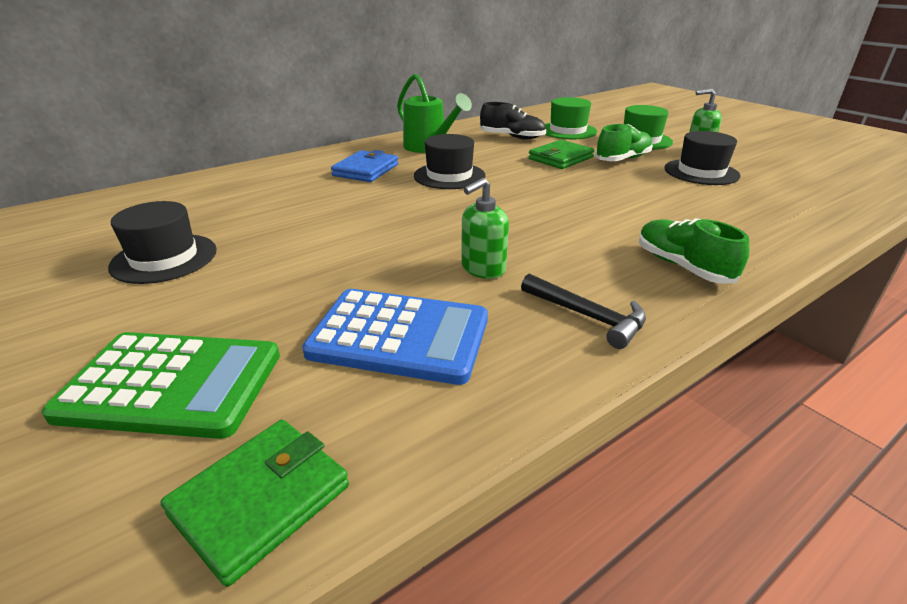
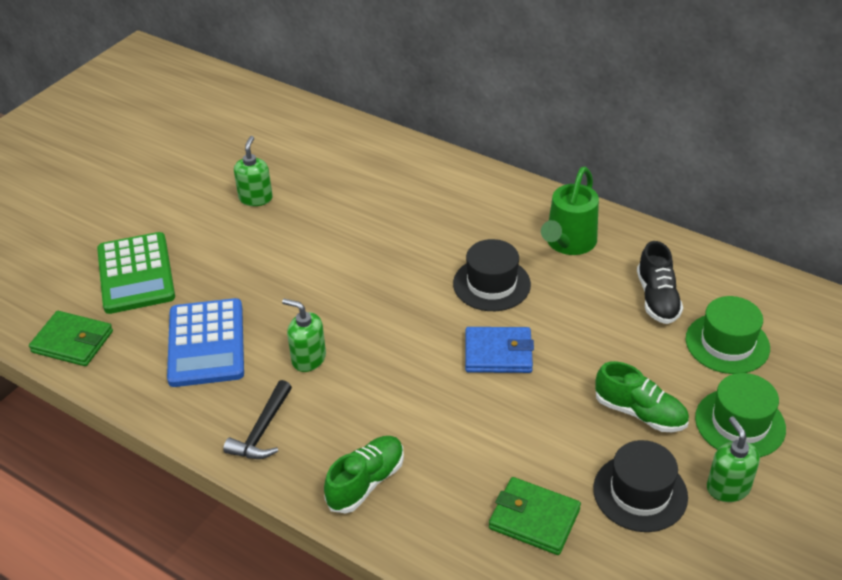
camera: 70 degrees right, 10 degrees up
(164, 258) = (256, 198): black hat -> green soap dispenser
(366, 170) = (471, 224): blue wallet -> blue wallet (498, 353)
(560, 158) = (605, 356): green wallet -> green wallet (534, 519)

